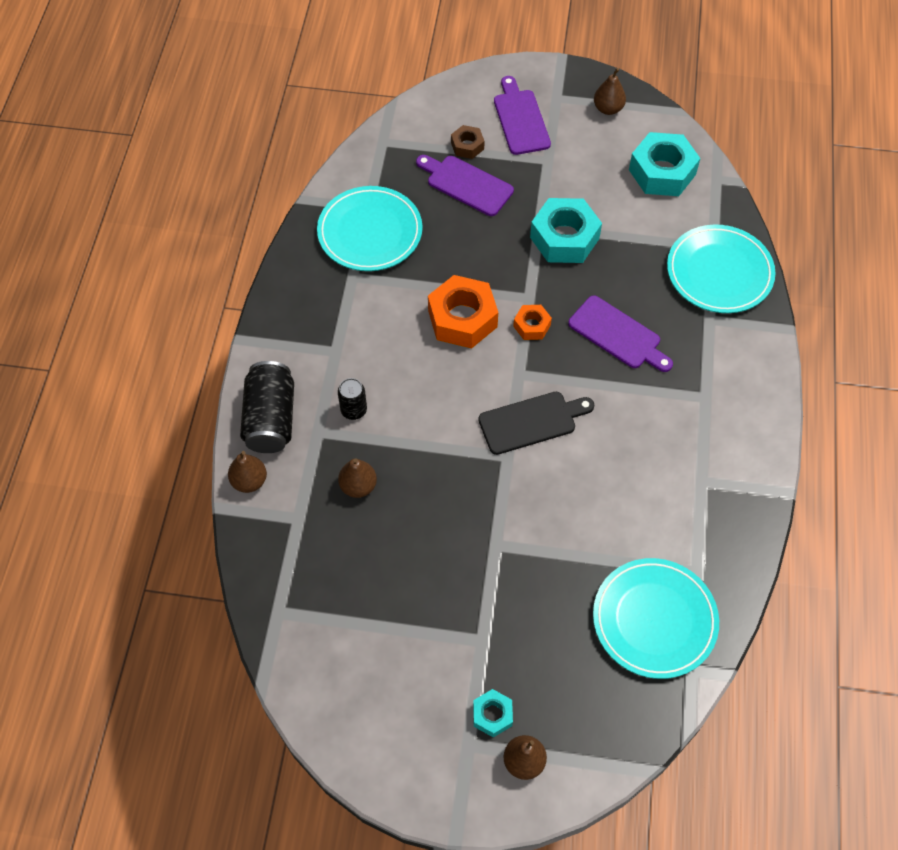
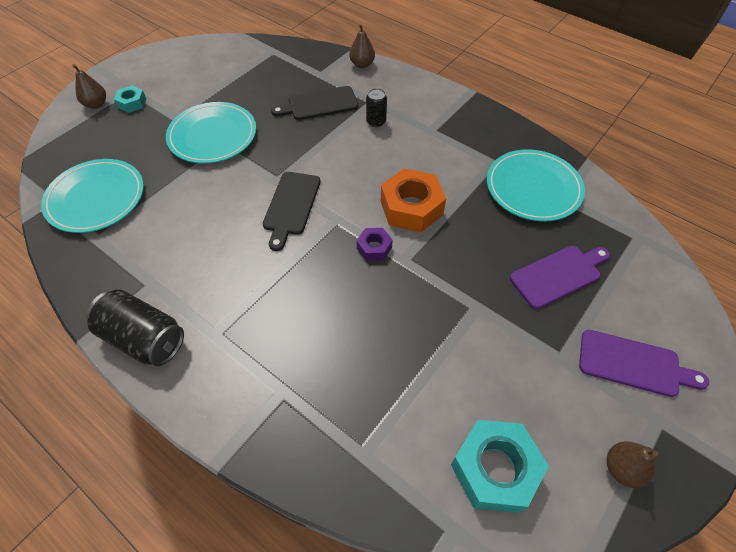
camera: 120 degrees right, 5 degrees down
(270, 419) = (398, 85): black can -> black can (144, 338)
(358, 486) = (319, 104): brown pear -> black cutting board
(467, 146) = (610, 298): brown nut -> none
(532, 326) = (374, 247): orange nut -> purple nut
(564, 238) = (453, 320): turquoise nut -> none
(617, 335) = (322, 303): purple cutting board -> none
(719, 272) = (327, 438): turquoise plate -> turquoise plate (213, 136)

